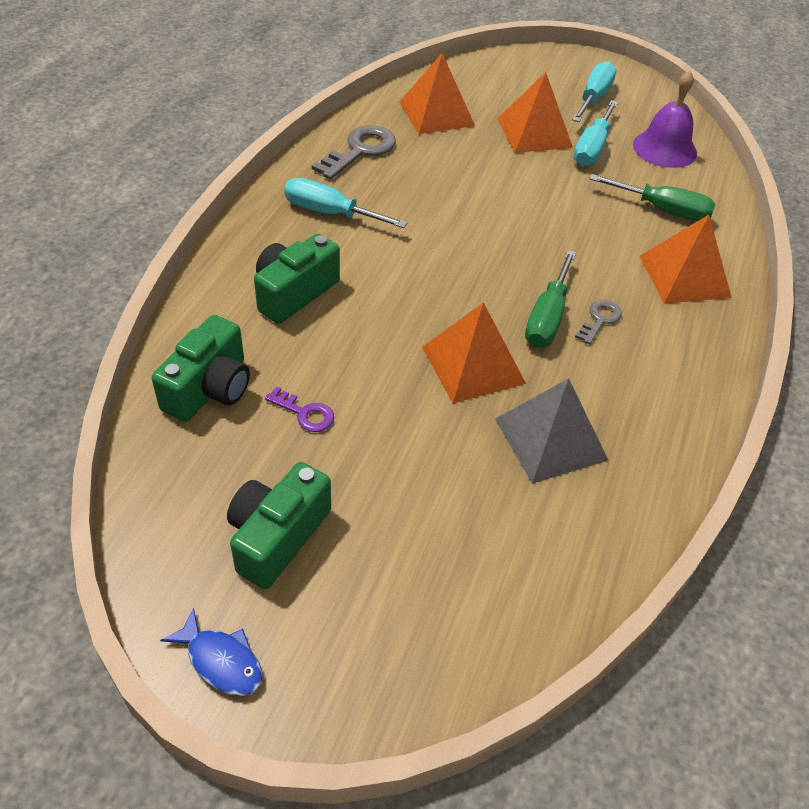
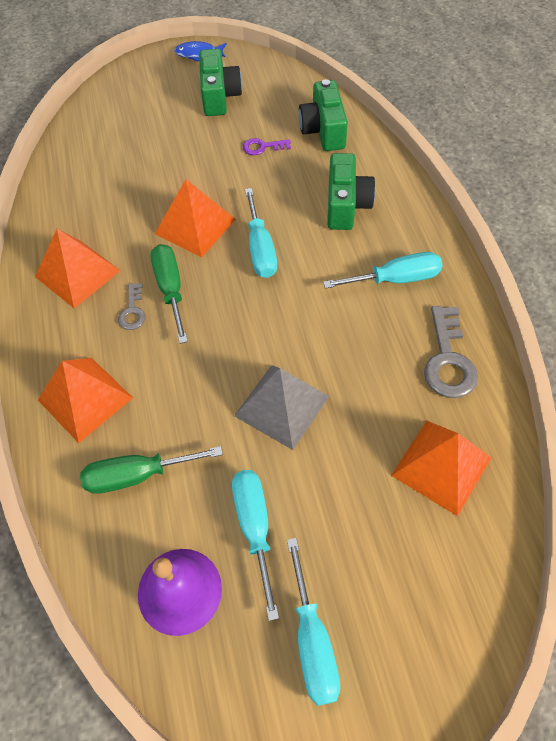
camera: 150 degrees right, 10 degrees up
(424, 303) = (260, 249): none -> turquoise screwdriver
(534, 132) = (328, 510): orange pyramid -> orange pyramid (77, 273)
(551, 439) = (118, 210): grey pyramid -> grey pyramid (281, 406)

